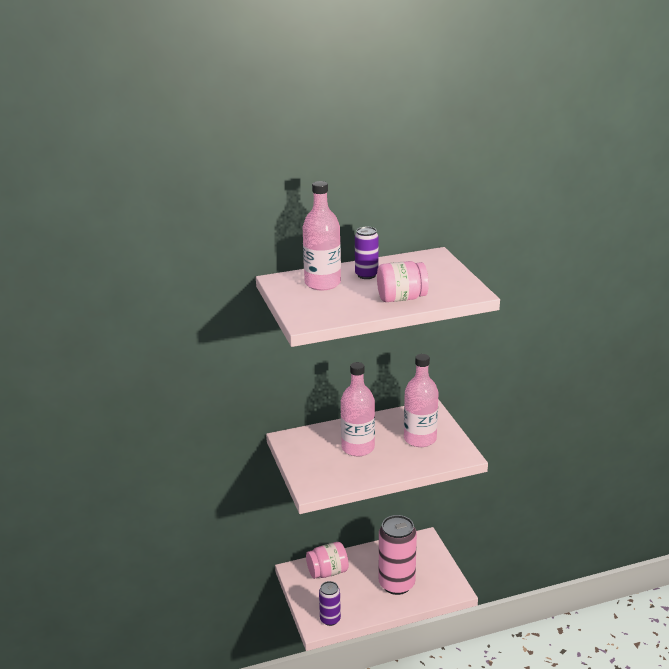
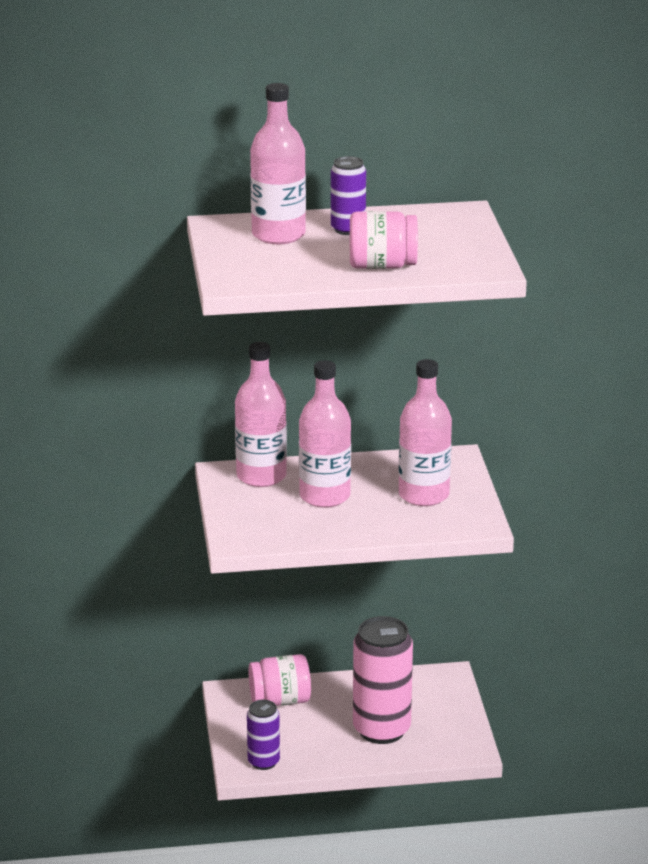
camera: 10 degrees right, 0 degrees up
(312, 438) = (261, 476): none -> pink bottle

